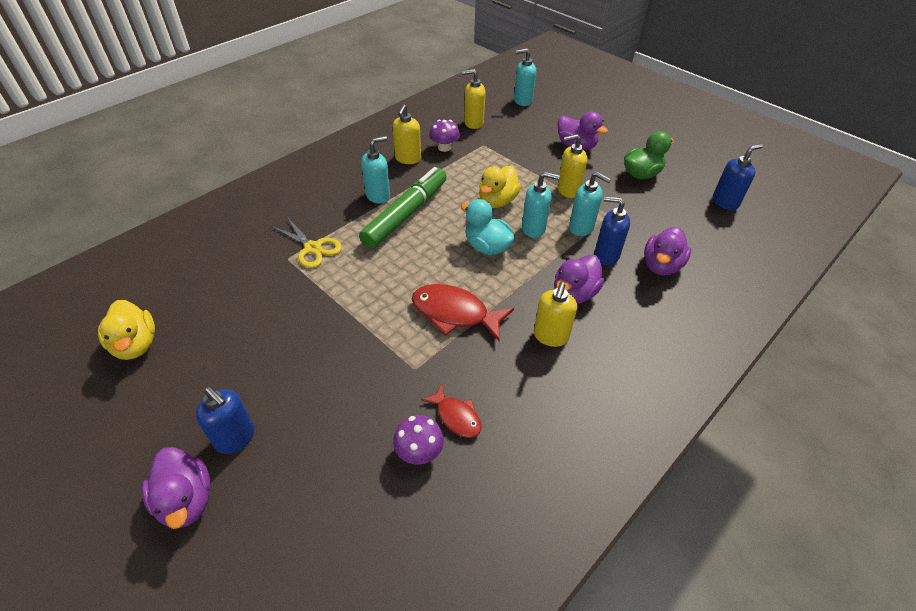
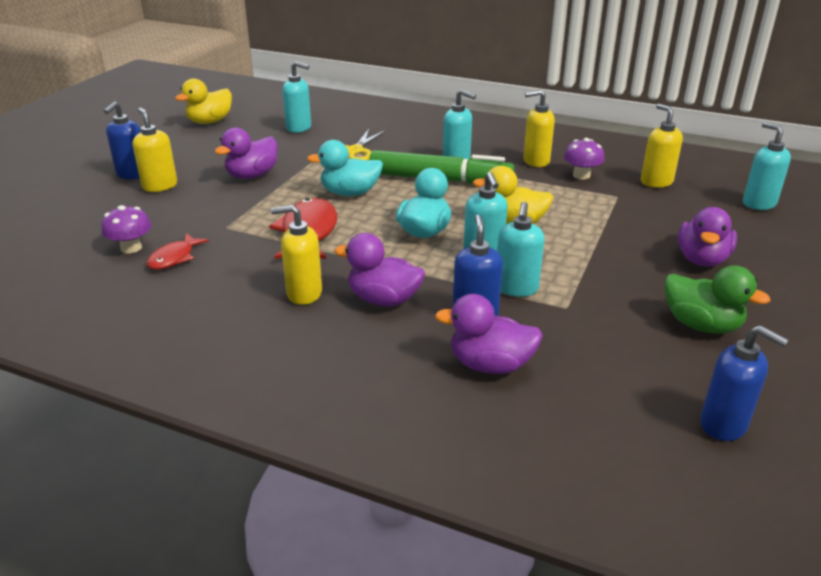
camera: 70 degrees right, 15 degrees down
(186, 500) = (77, 173): purple duck -> purple duck (252, 175)
(224, 274) = (299, 128): none -> turquoise soap dispenser
(397, 271) = (350, 193): none -> turquoise duck
(568, 190) = (588, 267): yellow soap dispenser -> yellow soap dispenser (160, 186)

